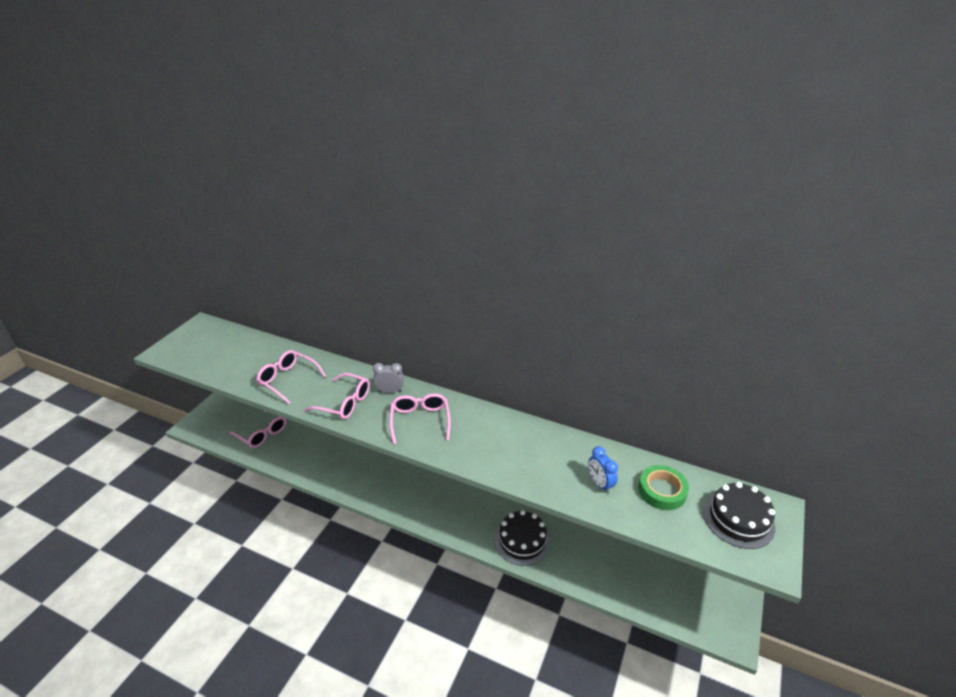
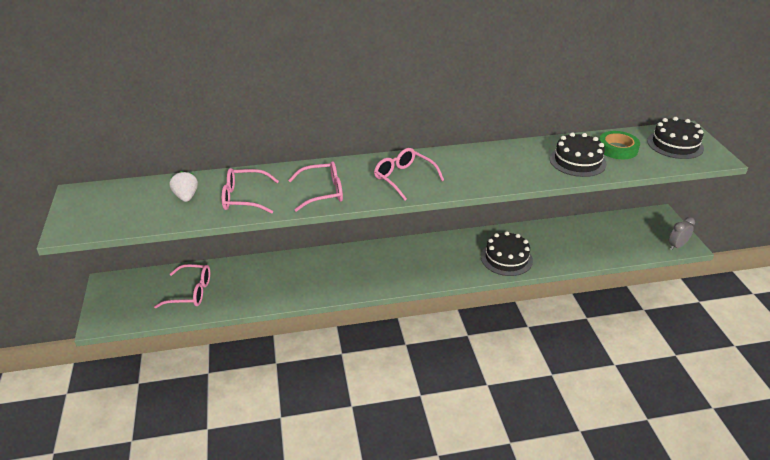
camera: 35 degrees left, 0 degrees up
(255, 359) = (186, 197): none -> white strawberry
(389, 391) = (351, 170): grey clock -> grey clock (676, 246)
(600, 484) = (577, 161): blue clock -> black cake

